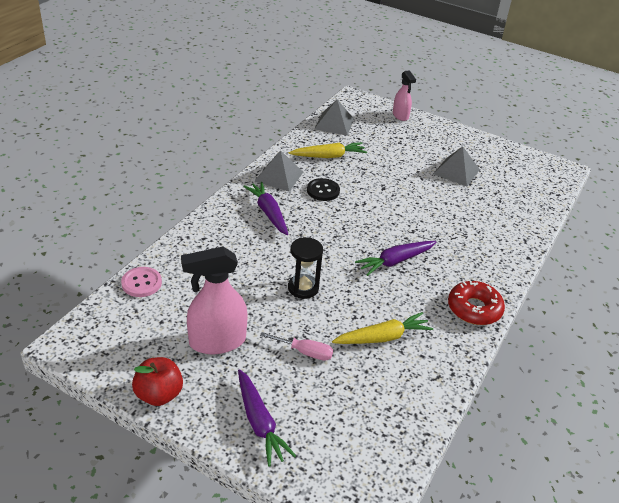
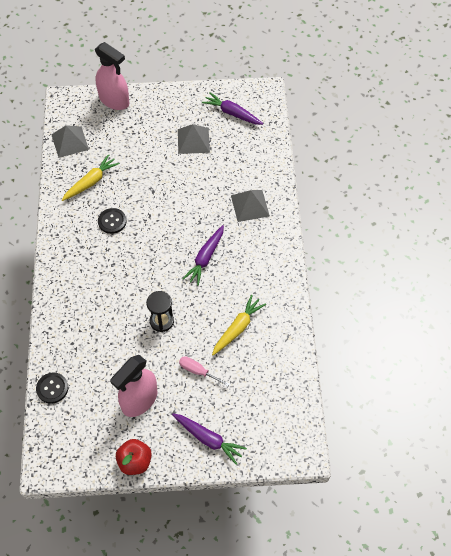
camera: 30 degrees left, 20 degrees up
(141, 283) = (52, 388): pink button -> black button
(268, 213) = (89, 268): purple carrot -> purple carrot (232, 113)
(279, 176) = (70, 227): grey pyramid -> grey pyramid (250, 205)
(304, 352) = (198, 371): pink screwdriver -> pink screwdriver turned 135 degrees counterclockwise
(400, 116) = (114, 100): pink spray bottle -> pink spray bottle, size x1.67
(474, 309) = (278, 267): red donut -> none

